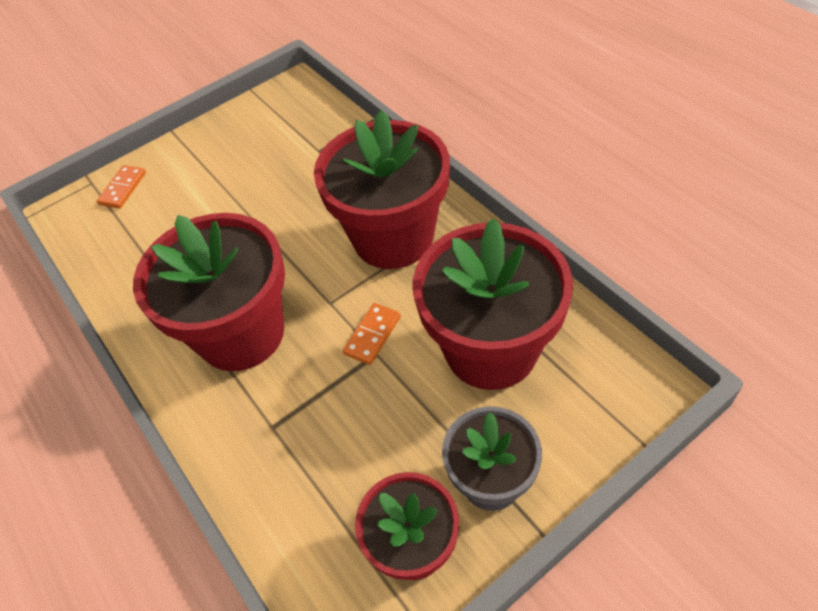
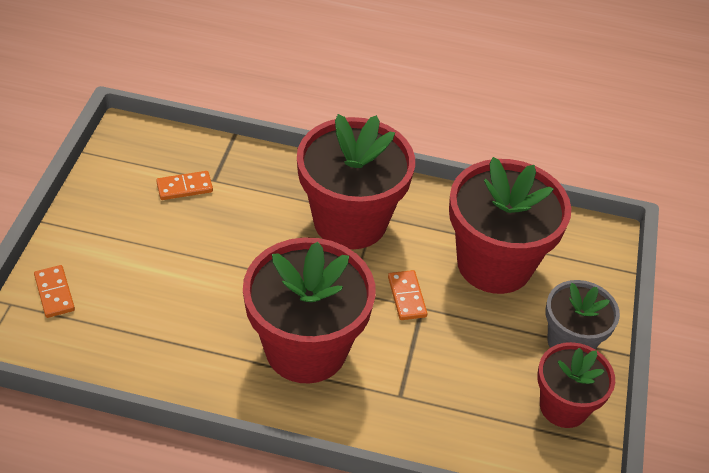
camera: 50 degrees left, 5 degrees down
(290, 147) = (184, 187): none -> orange domino

